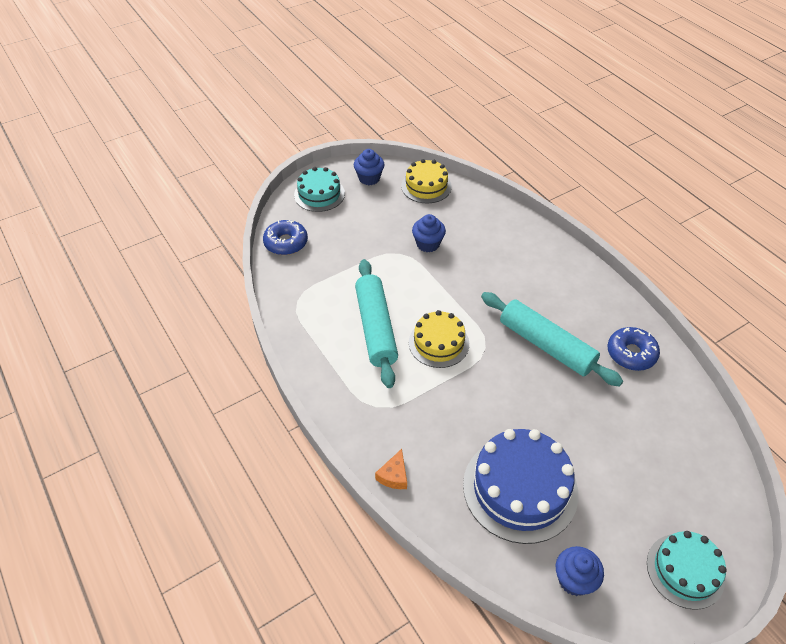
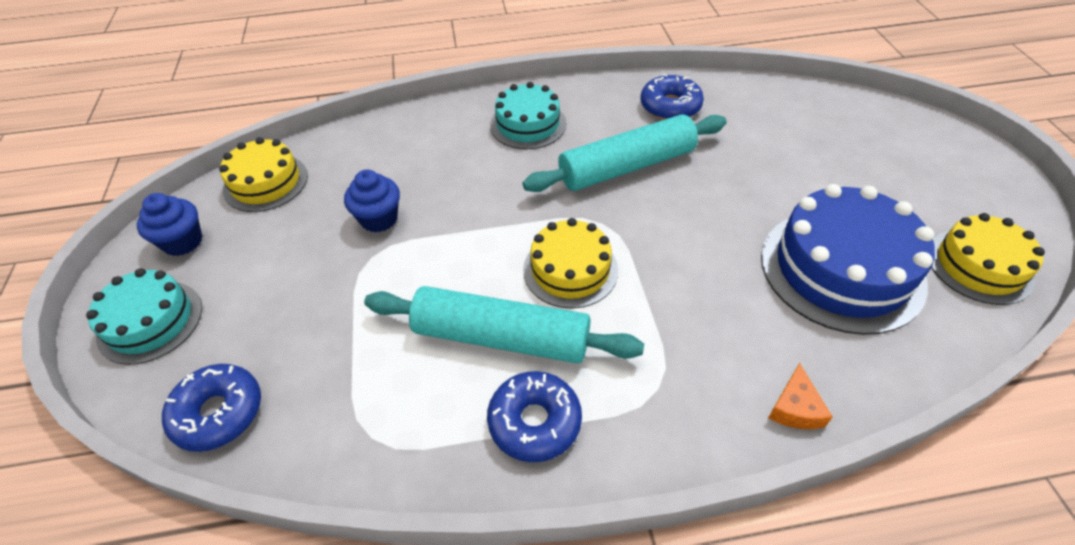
camera: 65 degrees left, 0 degrees up
(332, 359) = (534, 422): none -> blue donut
(394, 475) = (795, 408): orange cheese -> orange cheese turned 60 degrees clockwise
(574, 580) = (979, 266): blue cupcake -> yellow cake
(685, 570) = (965, 173): turquoise cake -> turquoise cake (528, 124)

